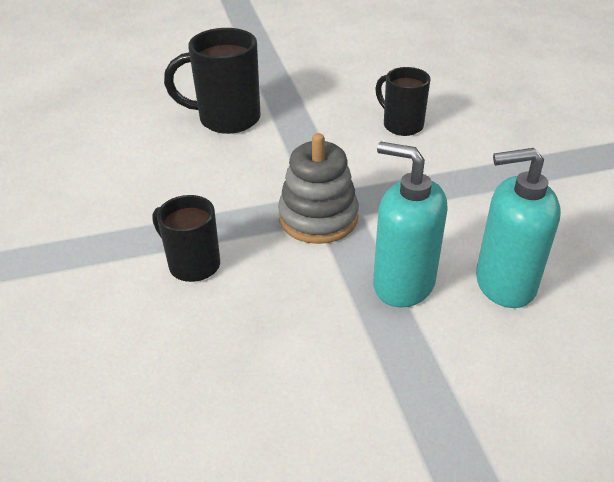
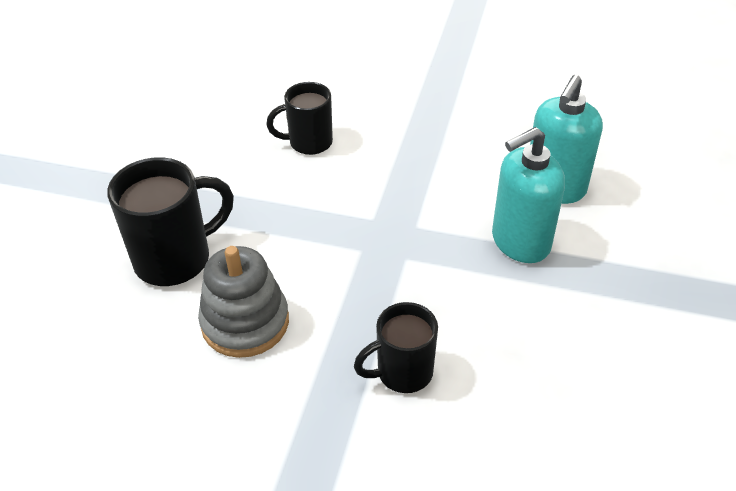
camera: 60 degrees left, 5 degrees up
(226, 119) = (176, 259): black mug -> black mug turned 150 degrees counterclockwise
(318, 218) = (400, 257): grey stacking toy -> grey stacking toy (245, 322)

